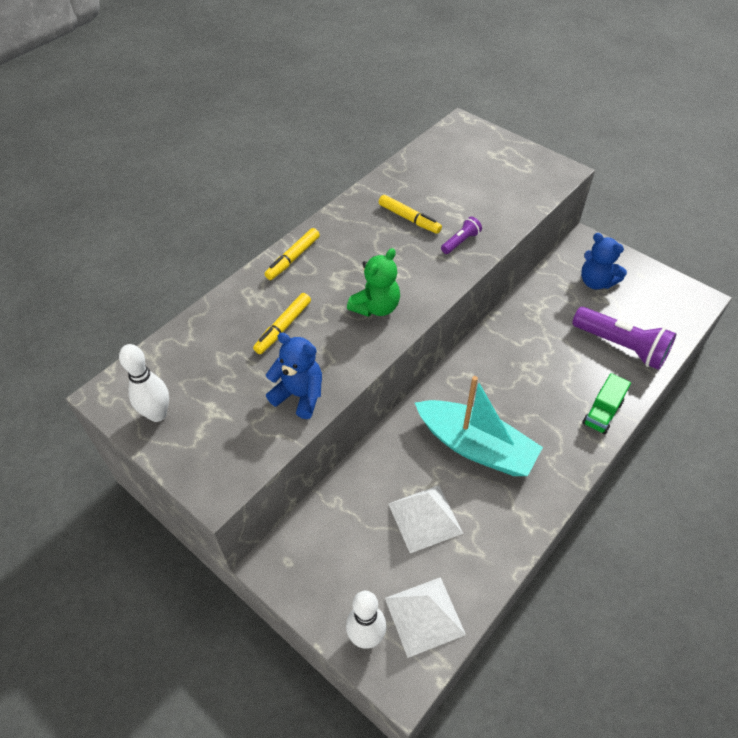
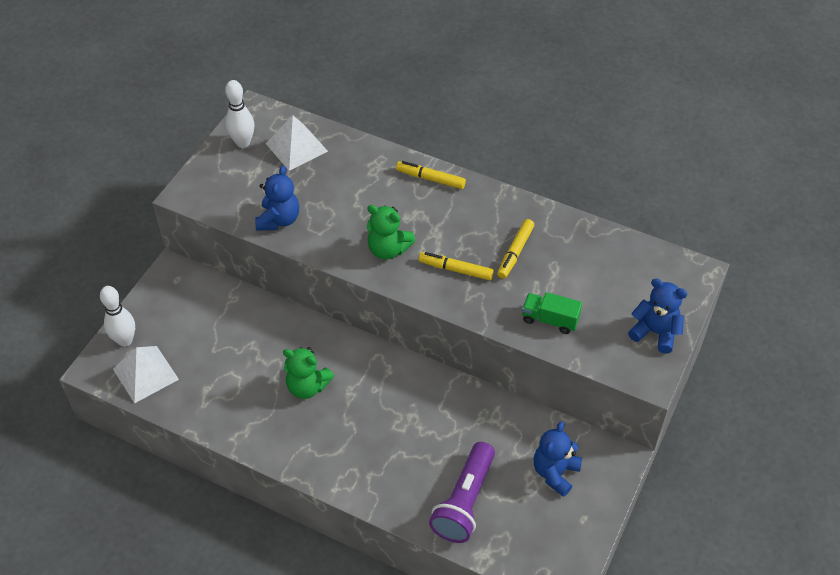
camera: 75 degrees right, 0 degrees up
(283, 327) = (347, 192): yellow marker -> yellow marker (455, 270)
(424, 518) = (229, 360): white pyramid -> white pyramid (296, 147)
(460, 242) = (496, 298): purple flashlight -> none
(475, 446) = (307, 386): turquoise boat -> green teddy bear
(518, 158) = (655, 332): none -> blue teddy bear
(602, 413) = (371, 487): green truck -> green truck (550, 320)

